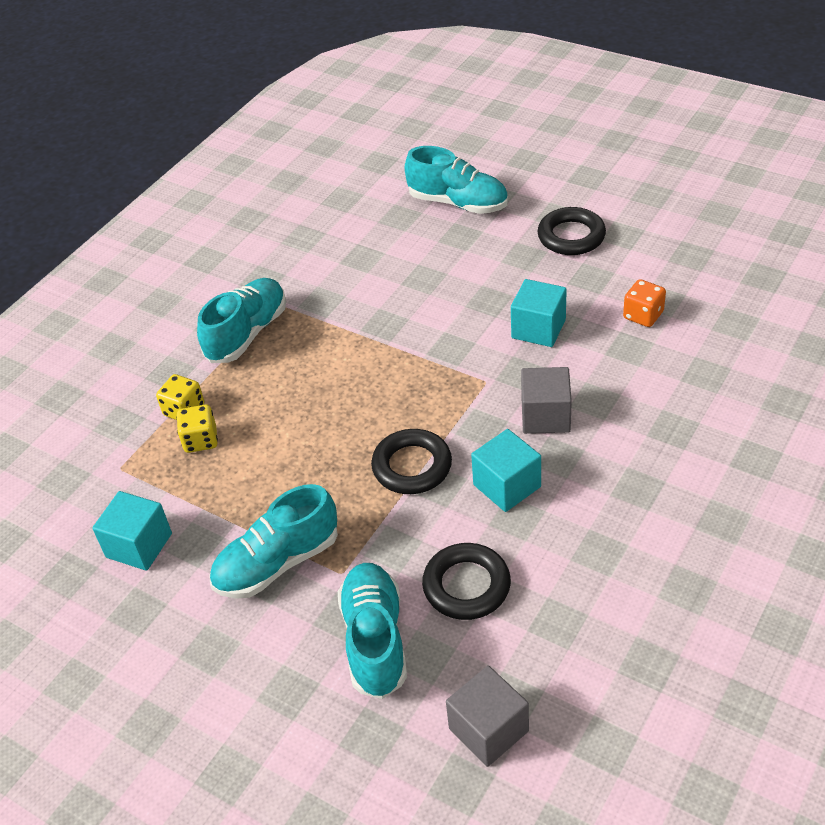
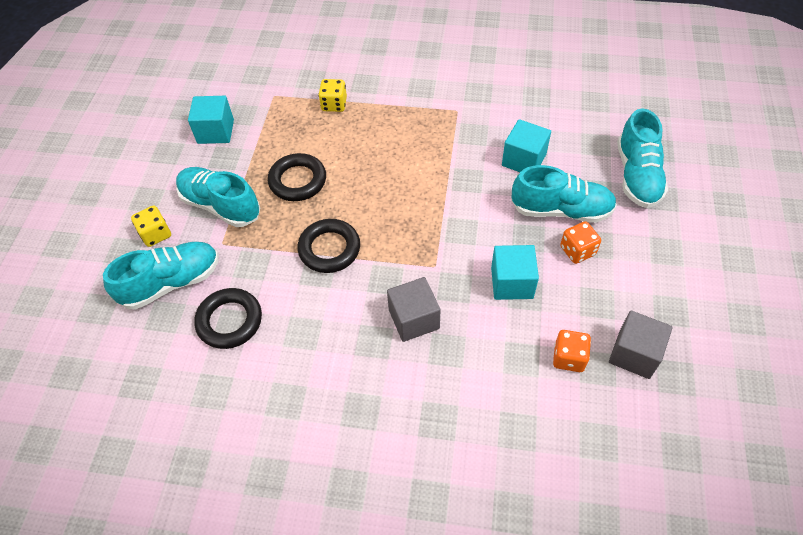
camera: 65 degrees right, 10 degrees up
(200, 440) = (311, 124): yellow dice -> yellow dice (156, 234)
(247, 334) = (419, 106): turquoise shoe -> turquoise shoe (561, 210)
(488, 730) = (112, 375): grey cube -> grey cube (634, 354)
(507, 486) = (331, 316): turquoise cube -> turquoise cube (524, 160)
(525, 271) = (577, 251): none -> orange dice
(571, 236) = (643, 270): black ring -> black ring (298, 181)

